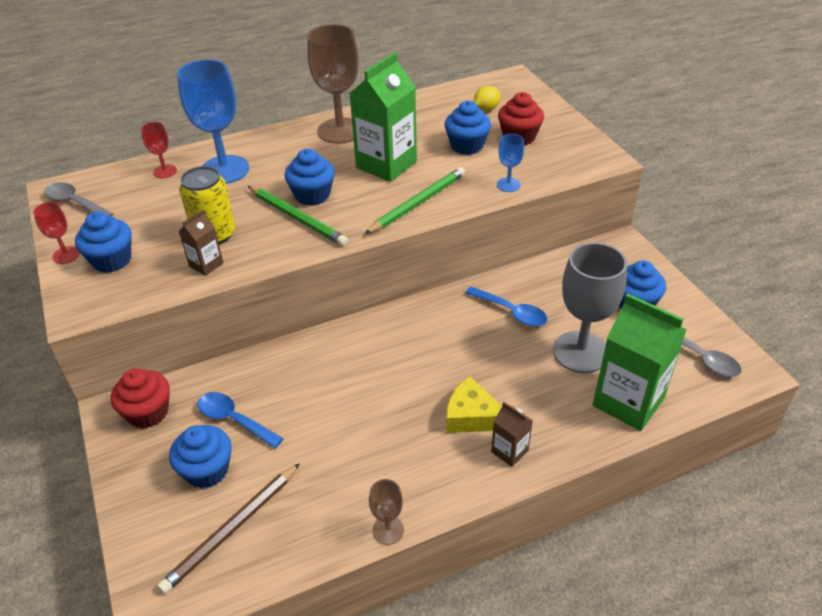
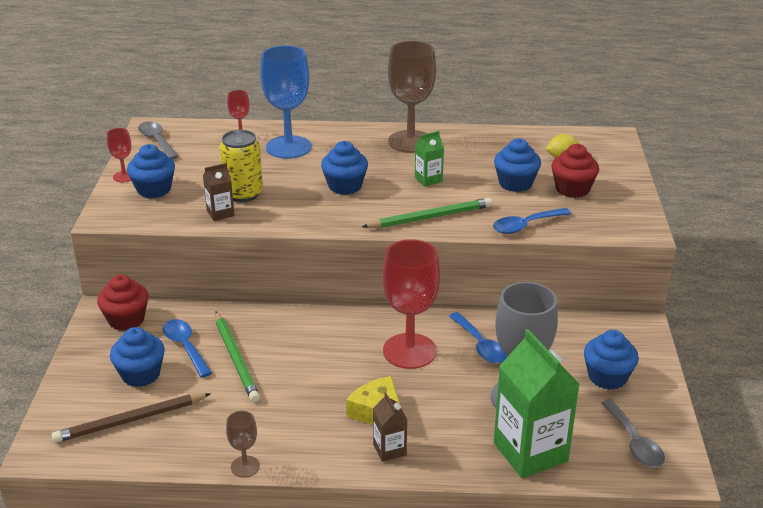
camera: 25 degrees right, 10 degrees down
(297, 218) = (318, 200): green pencil -> green pencil (236, 359)
(386, 165) = (428, 179): green carton -> green carton, size x0.48
(454, 341) = (409, 351): none -> red goblet
(508, 185) = (526, 225): blue goblet -> blue spoon

